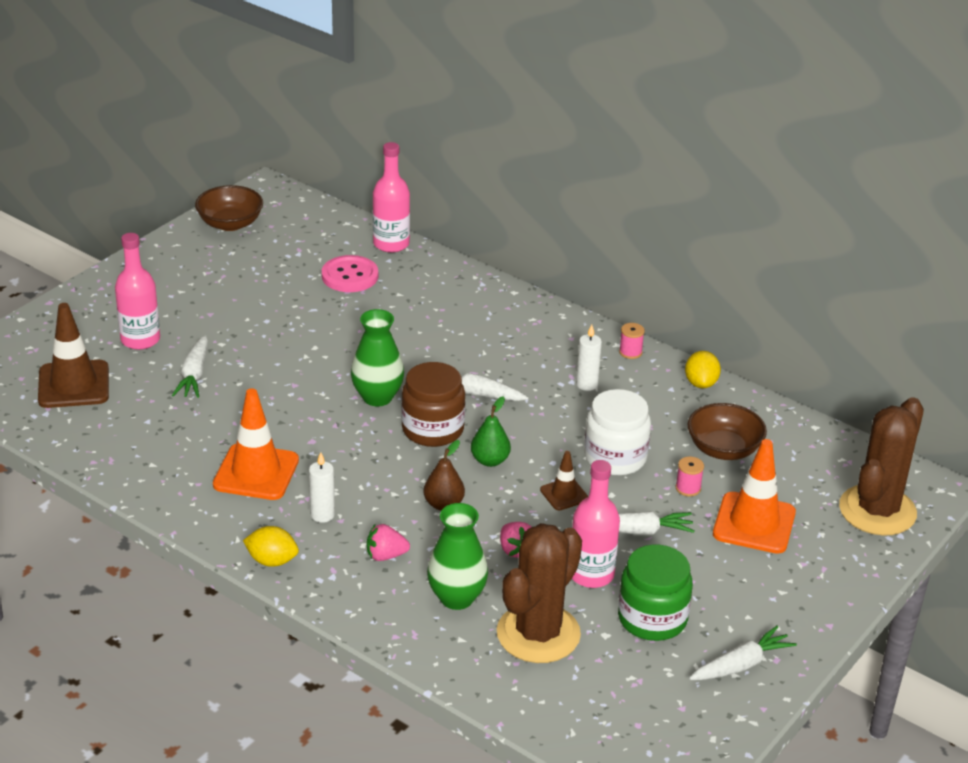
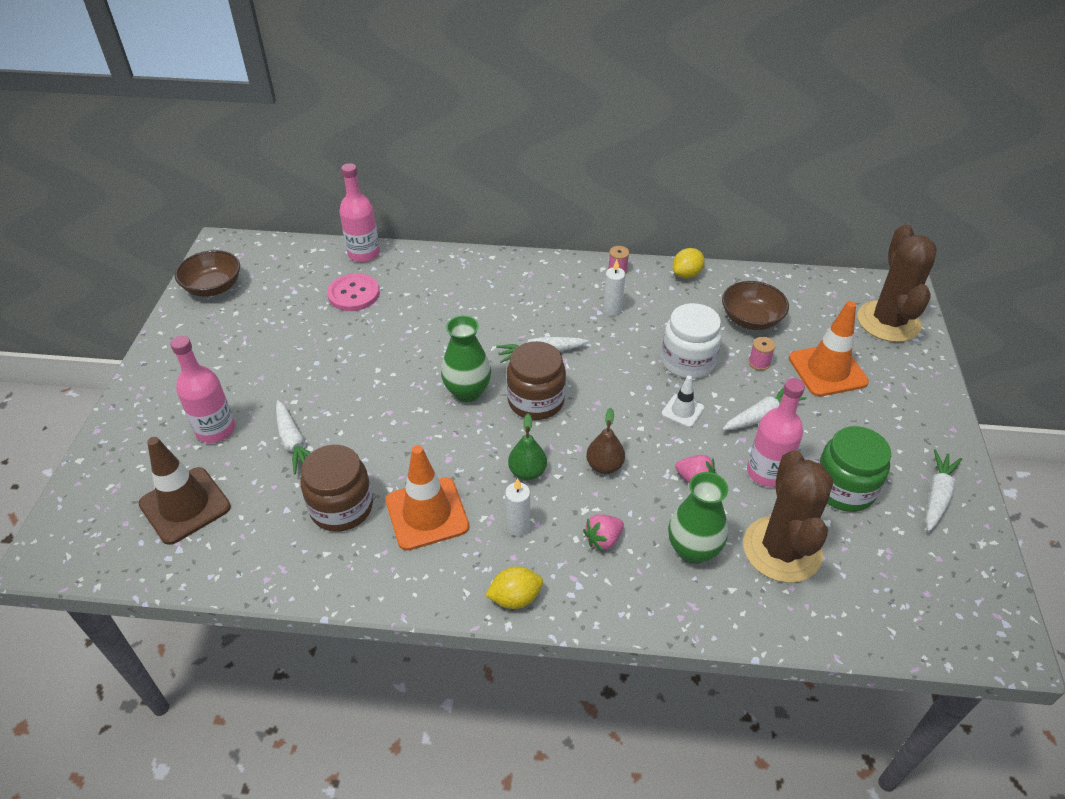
camera: 30 degrees left, 10 degrees up
(192, 438) = (341, 507): none -> brown jar
(490, 460) = (603, 408): green pear -> green pear (527, 472)
(564, 494) = (682, 411): brown traffic cone -> white traffic cone
(701, 383) = (686, 274): yellow lemon -> yellow lemon turned 75 degrees clockwise

